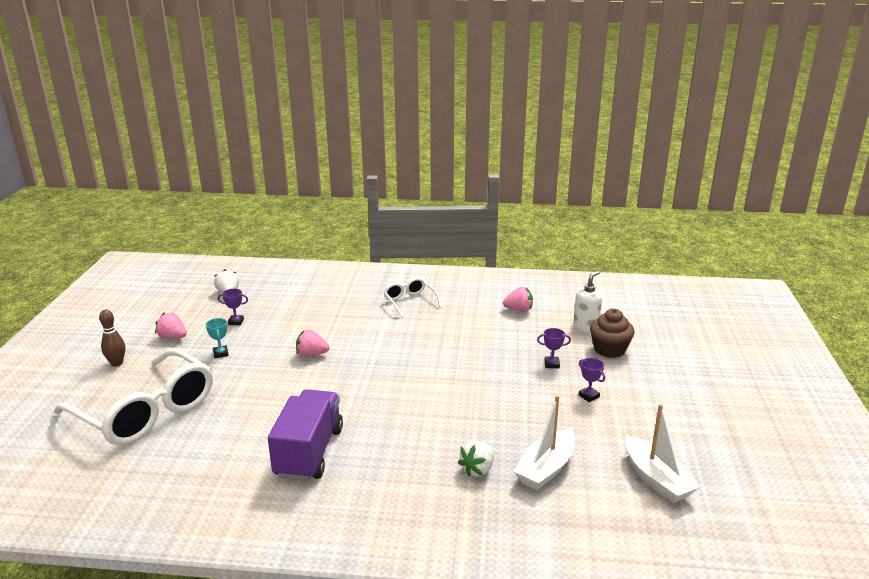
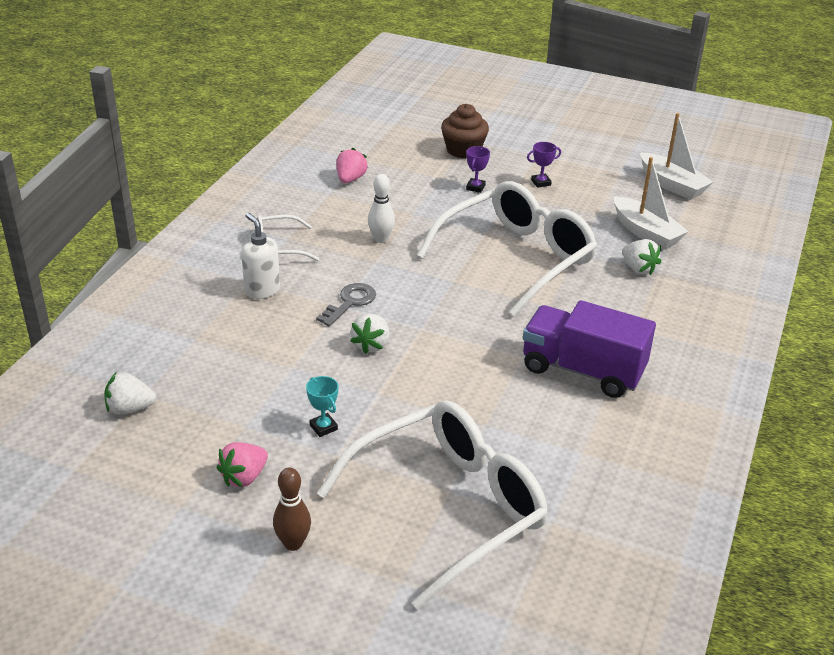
camera: 75 degrees left, 10 degrees up
(221, 353) = (323, 427): turquoise trophy -> turquoise trophy turned 60 degrees clockwise
(236, 322) = (235, 406): purple trophy -> none
(311, 355) = (371, 345): pink strawberry -> white strawberry
(357, 338) = (350, 302): none -> grey key
(444, 336) = (381, 239): none -> white bowling pin
(455, 399) = (517, 258): none -> white glasses
(586, 327) = (412, 150): white soap dispenser -> white soap dispenser (262, 290)
(656, 479) = (672, 185): white boat -> white boat turned 60 degrees clockwise

